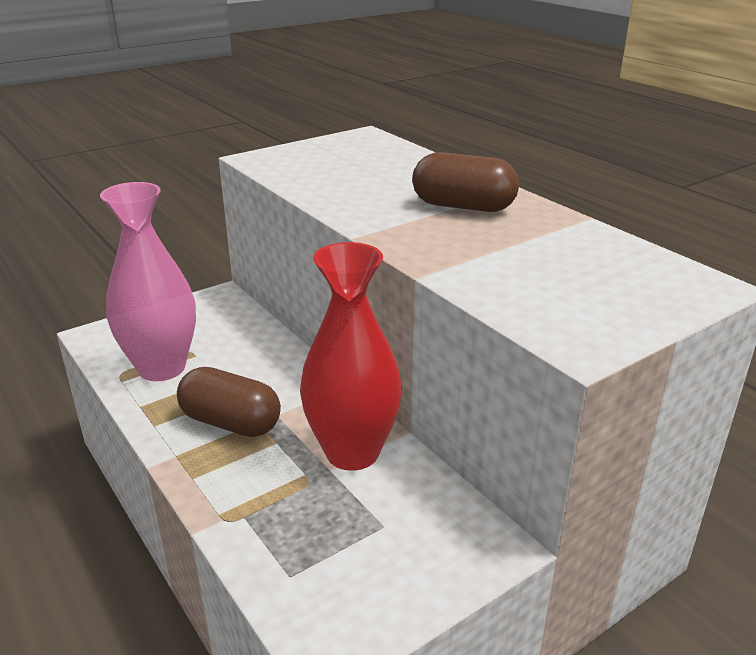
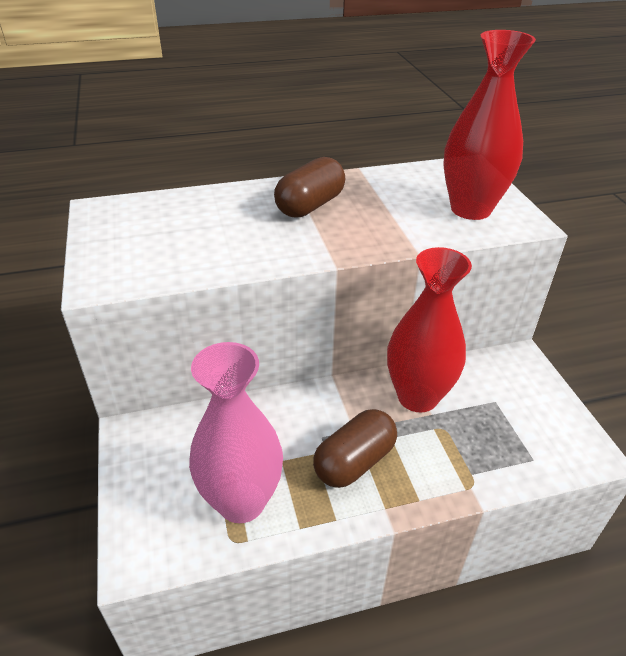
camera: 70 degrees left, 10 degrees up
(569, 297) = (470, 209): none -> red vase

